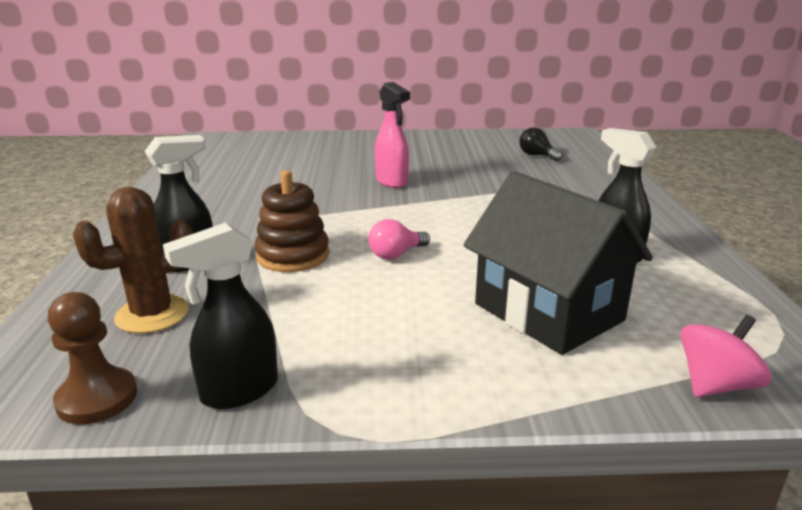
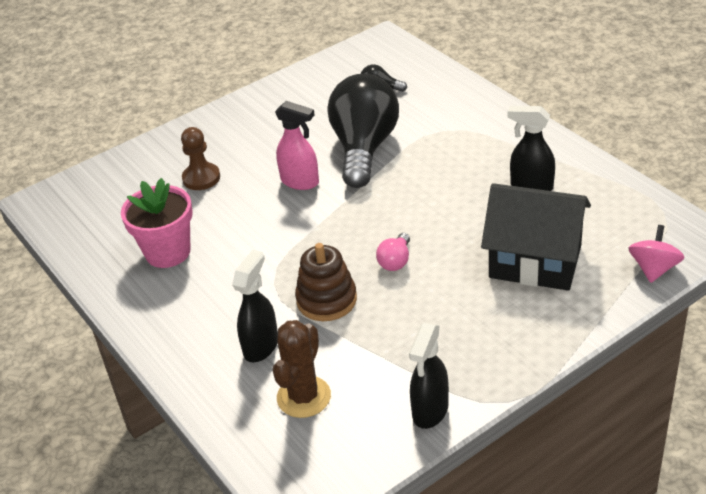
camera: 30 degrees left, 15 degrees up
(97, 398) = (360, 461): brown pawn -> brown pawn (201, 178)
(230, 185) = (168, 252): none -> pink flower pot
(475, 180) = (364, 148): none -> black light bulb

